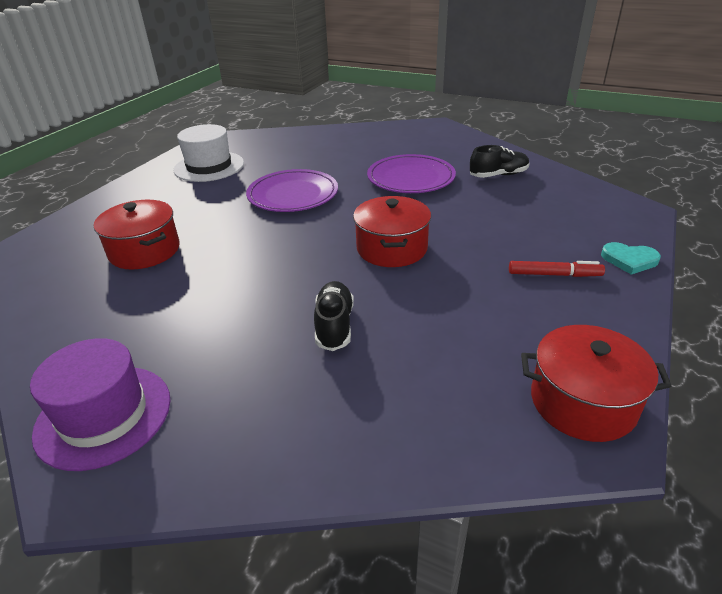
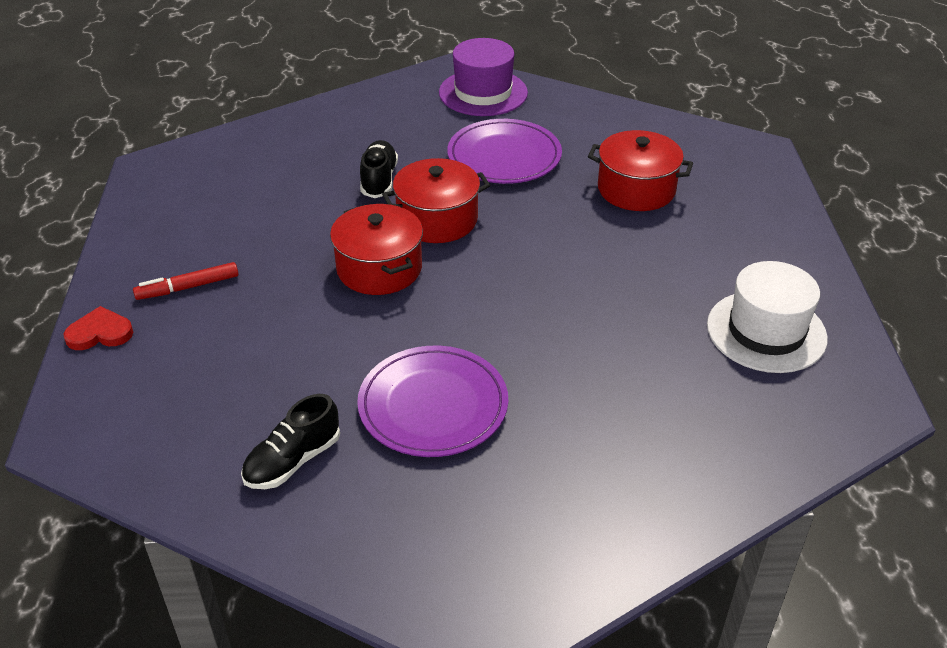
camera: 150 degrees right, 5 degrees up
(293, 195) = (573, 313): purple plate -> purple plate (504, 156)
(334, 325) = (379, 180): black shoe -> black shoe turned 150 degrees counterclockwise
(582, 402) = (163, 184): red pot -> red pot (437, 219)
(629, 260) = (100, 333): turquoise heart -> red heart

